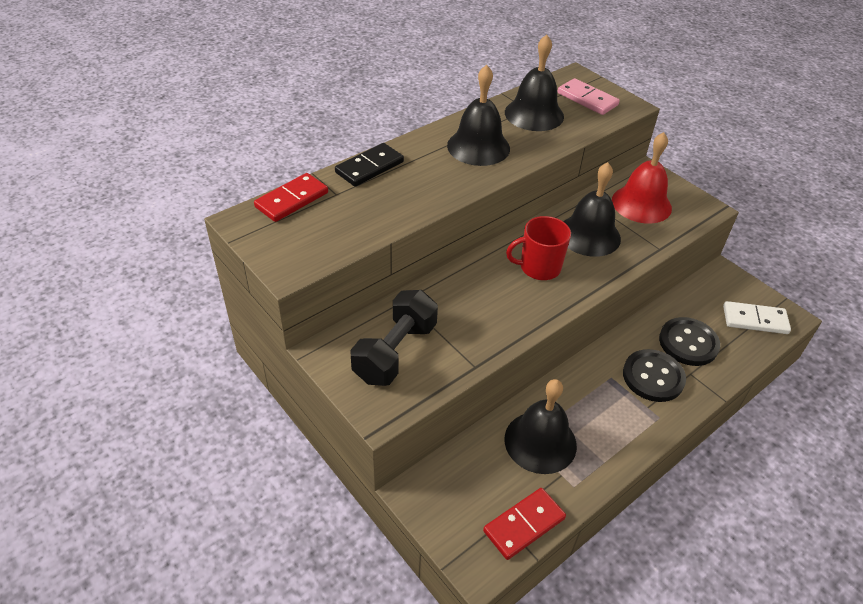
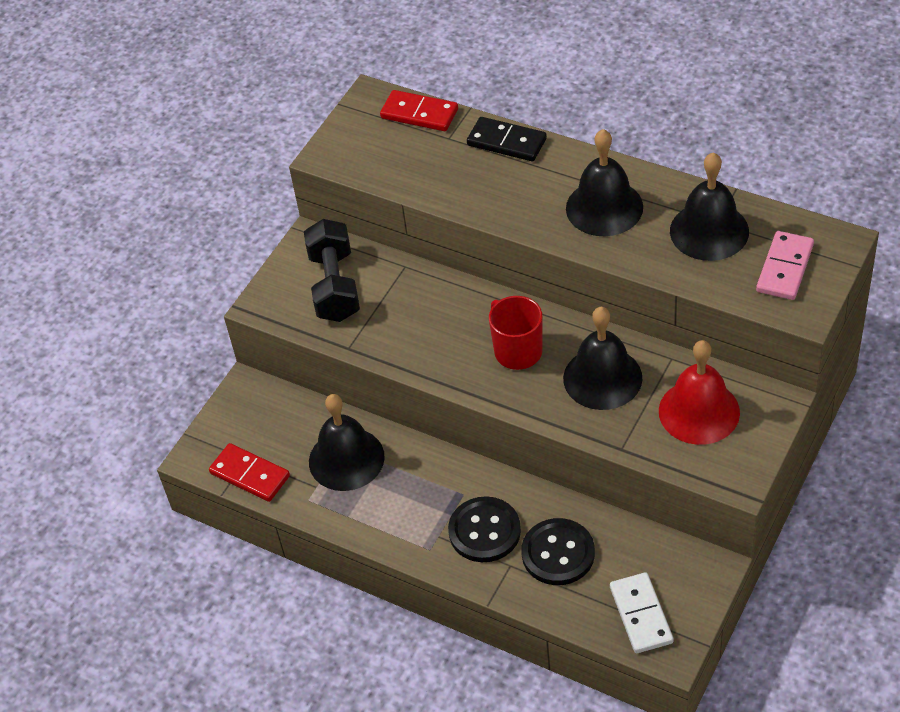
camera: 75 degrees right, 5 degrees up
(395, 352) = (335, 286): black dumbbell -> black dumbbell turned 75 degrees clockwise

